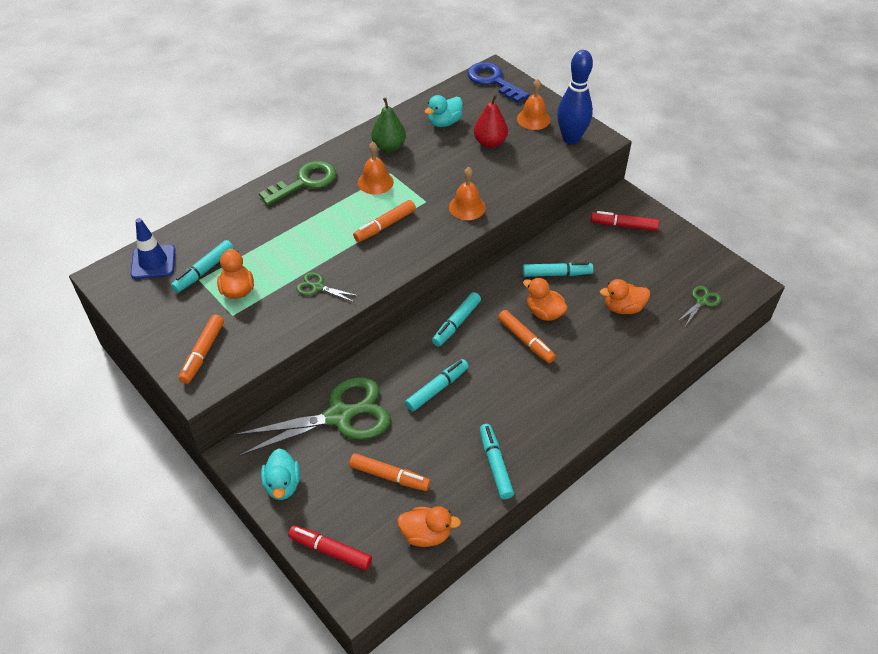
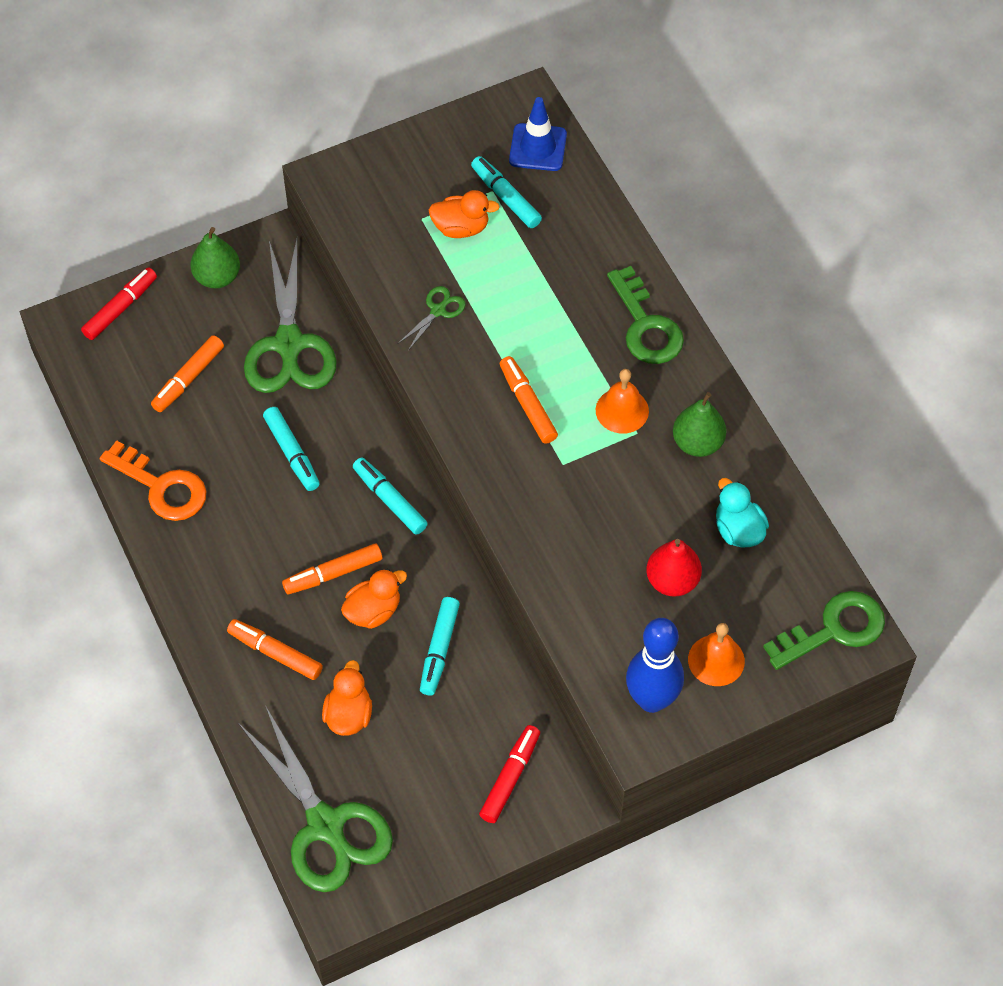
camera: 105 degrees right, 10 degrees up
(203, 353) = (371, 185): orange marker -> orange marker (275, 653)
(282, 485) = (217, 277): turquoise duck -> green pear
(426, 534) = (103, 398): orange duck -> none
(467, 207) = (535, 512): orange bell -> none
(493, 81) = (834, 629): blue key -> green key
(495, 464) = (162, 487): turquoise marker -> orange key
(701, 301) = (325, 825): green scissors -> green scissors, size x2.31

